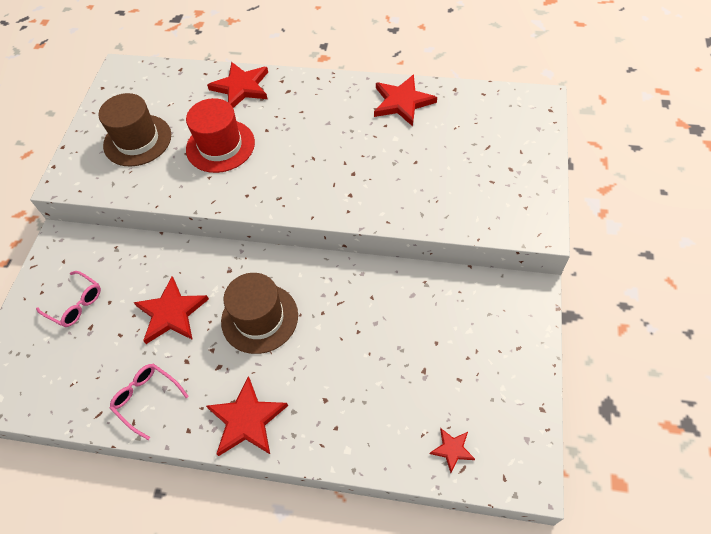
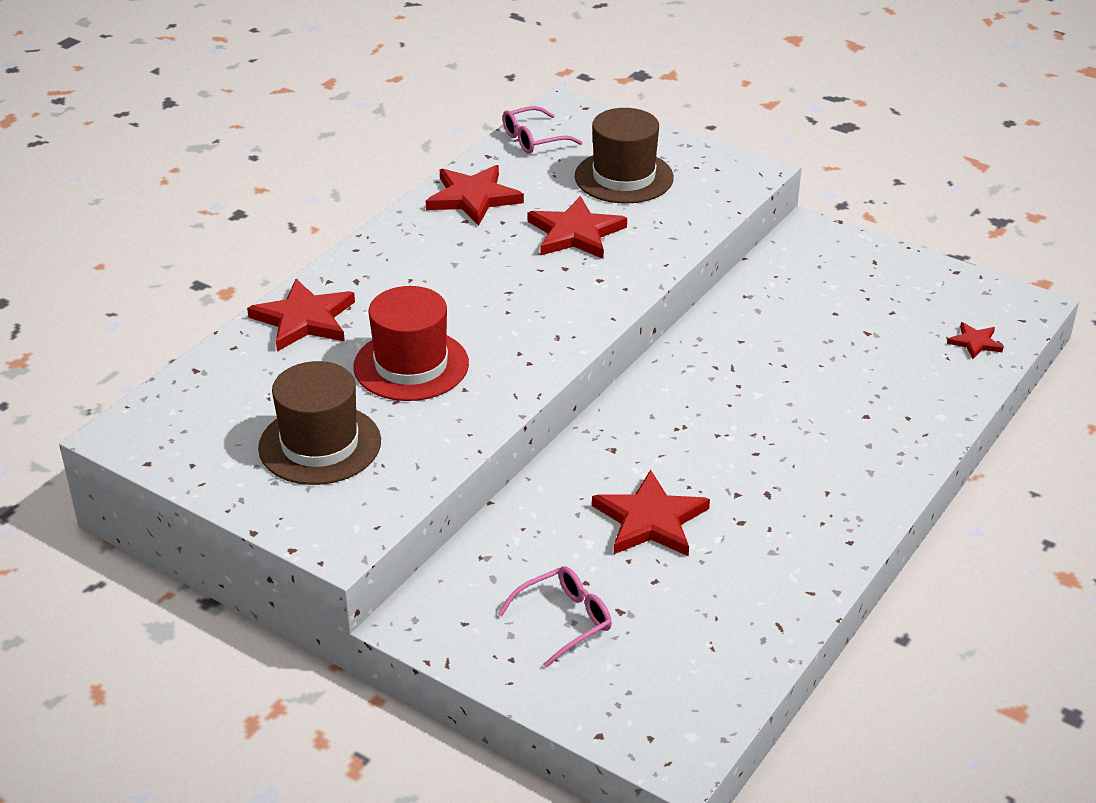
camera: 70 degrees left, 20 degrees down
(147, 399) = (781, 571): pink glasses -> pink glasses (534, 139)
(246, 420) = (861, 486): red star -> red star (575, 233)
(259, 318) = (713, 440): brown hat -> brown hat (624, 177)

